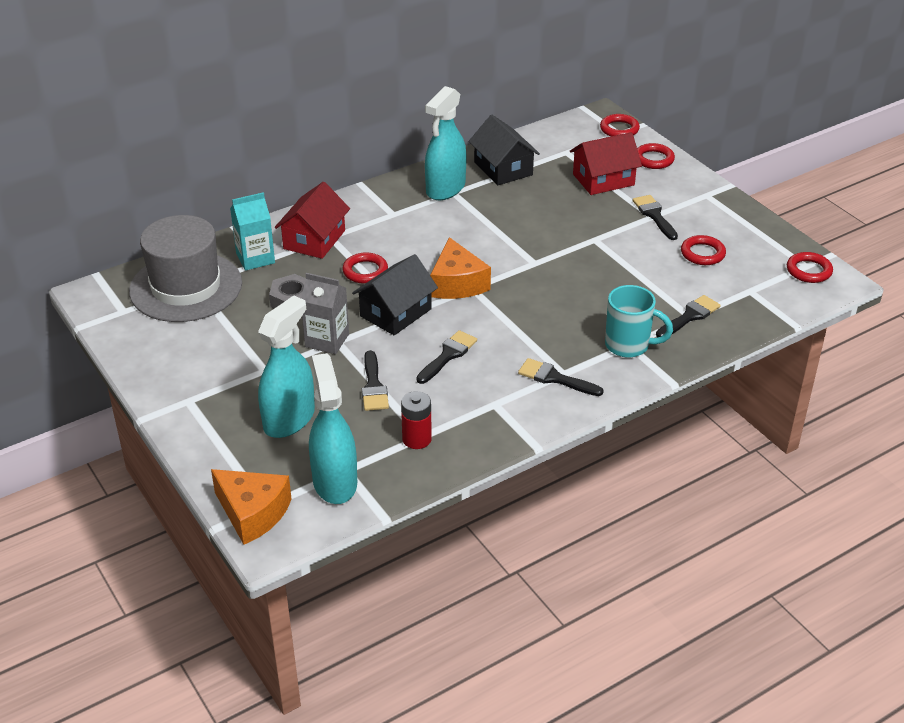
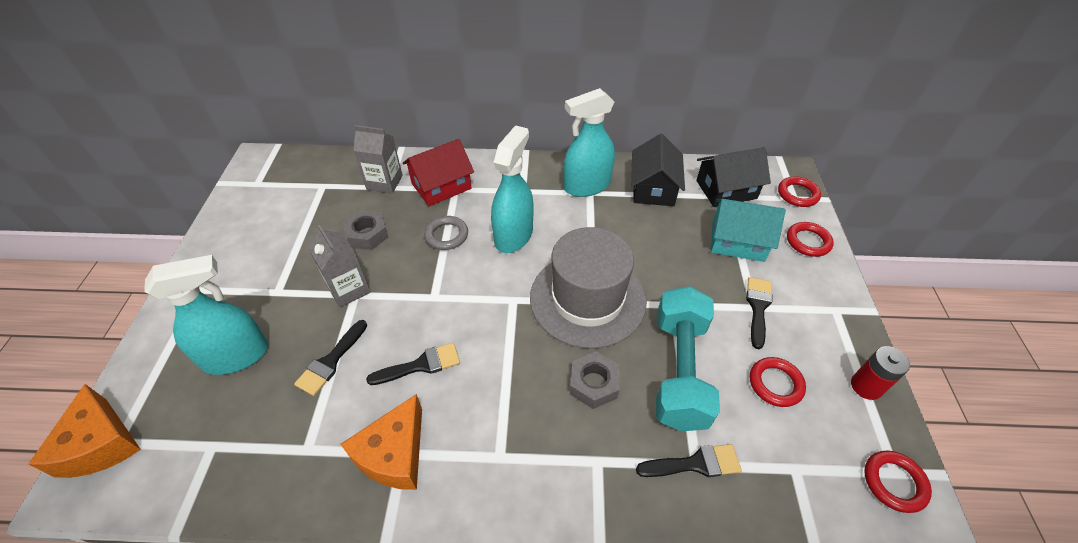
camera: 35 degrees right, 10 degrees up
(186, 287) = (314, 184): grey hat -> grey hat (587, 299)
(255, 258) = (384, 182): turquoise carton -> grey carton
(335, 482) = (189, 454): turquoise spray bottle -> turquoise spray bottle (513, 235)
(365, 271) = (446, 235): red ring -> grey ring
(396, 312) = (427, 291): black house -> black house (726, 189)
(416, 439) = (298, 450): red battery -> red battery (866, 386)
(457, 283) = (505, 288): orange cheese -> orange cheese (394, 454)
(555, 378) = (486, 458): black brush -> none
(585, 308) = (593, 384): none -> grey nut
(603, 180) = (737, 241): red house -> turquoise house
(629, 345) = (596, 463): turquoise mug -> none
(635, 274) = (679, 370): none -> turquoise dumbbell

